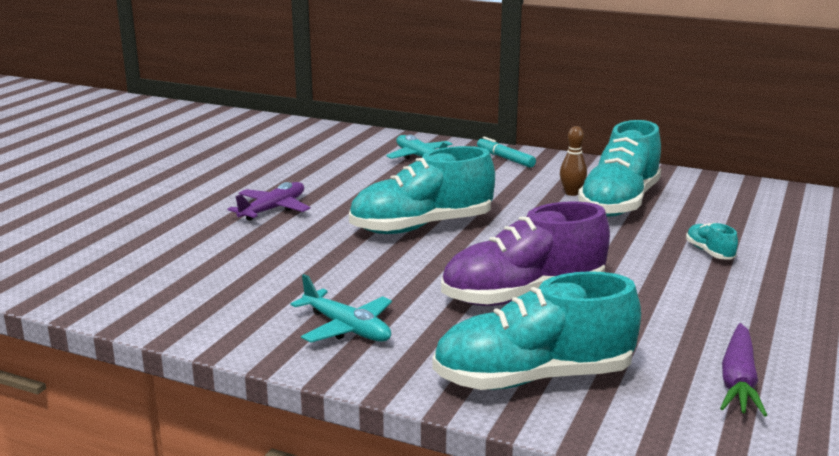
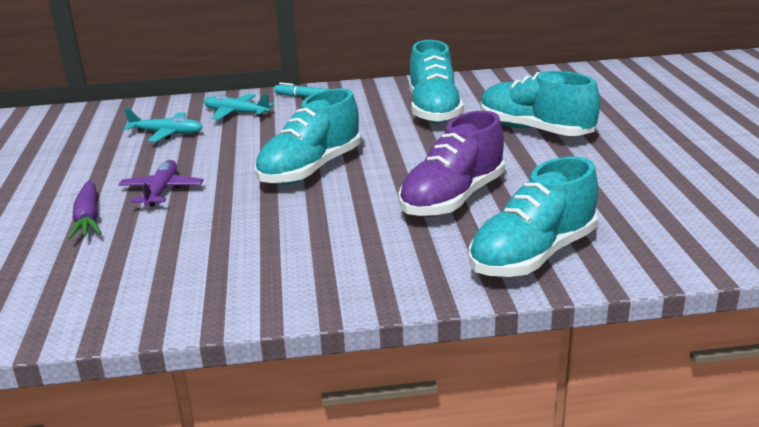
camera: 30 degrees left, 5 degrees up
(346, 328) = (354, 267): turquoise plane -> turquoise plane (166, 133)
(572, 193) = (391, 112): brown bowling pin -> none
(709, 252) = (535, 130): turquoise shoe -> turquoise shoe, size x2.38
(738, 380) = (653, 211): purple carrot -> purple carrot (88, 218)

